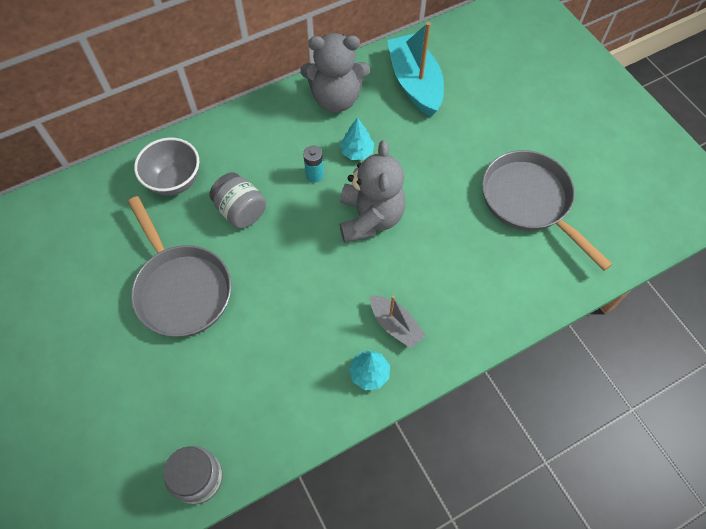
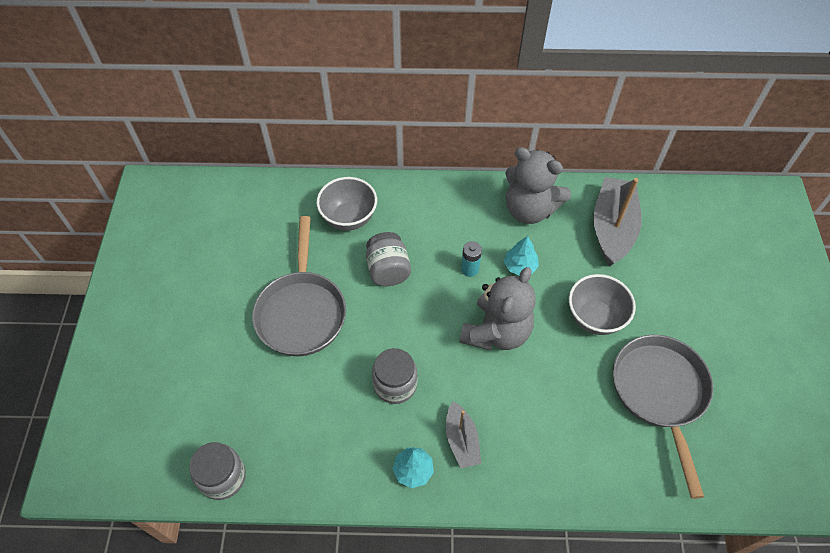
camera: 30 degrees right, 5 degrees down
(309, 309) = (395, 384): none -> grey jar
(415, 83) = (612, 228): turquoise boat -> grey boat
(444, 165) = (594, 318): none -> grey bowl

